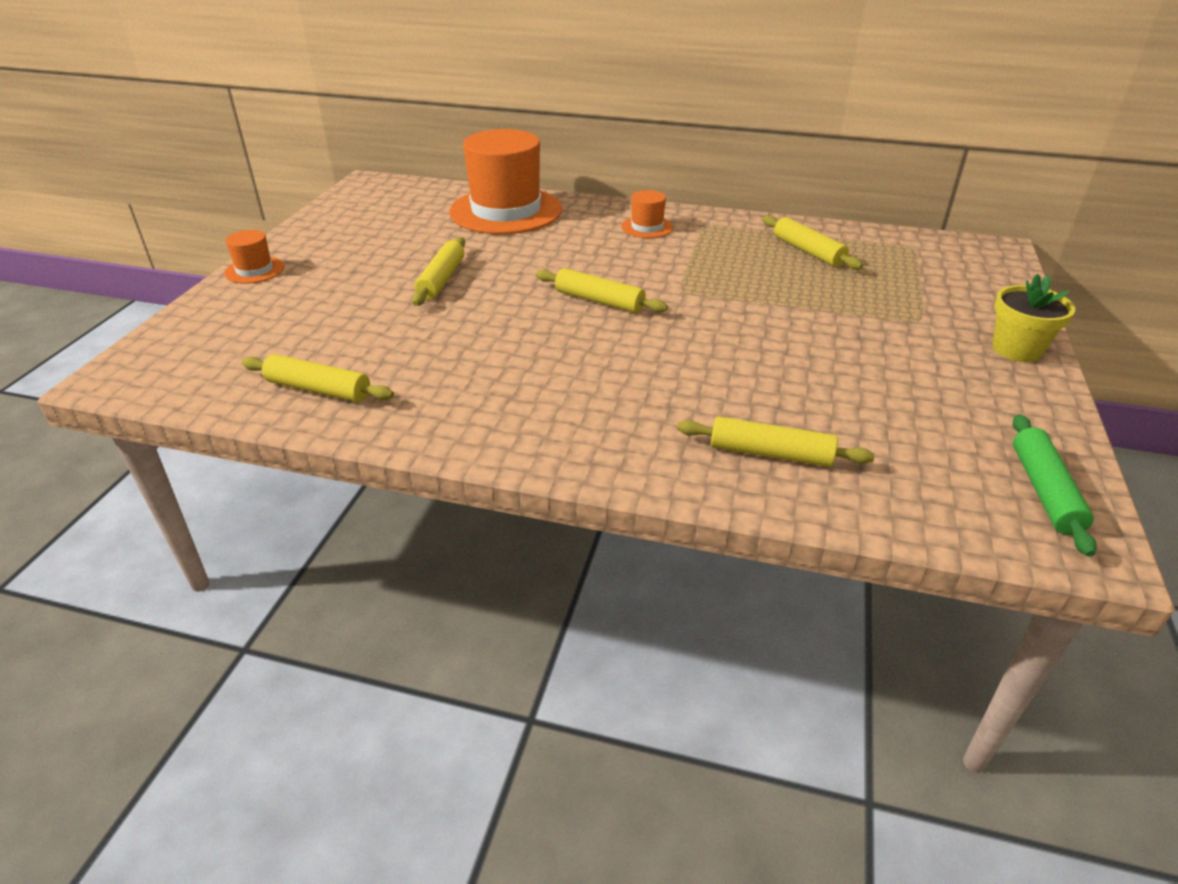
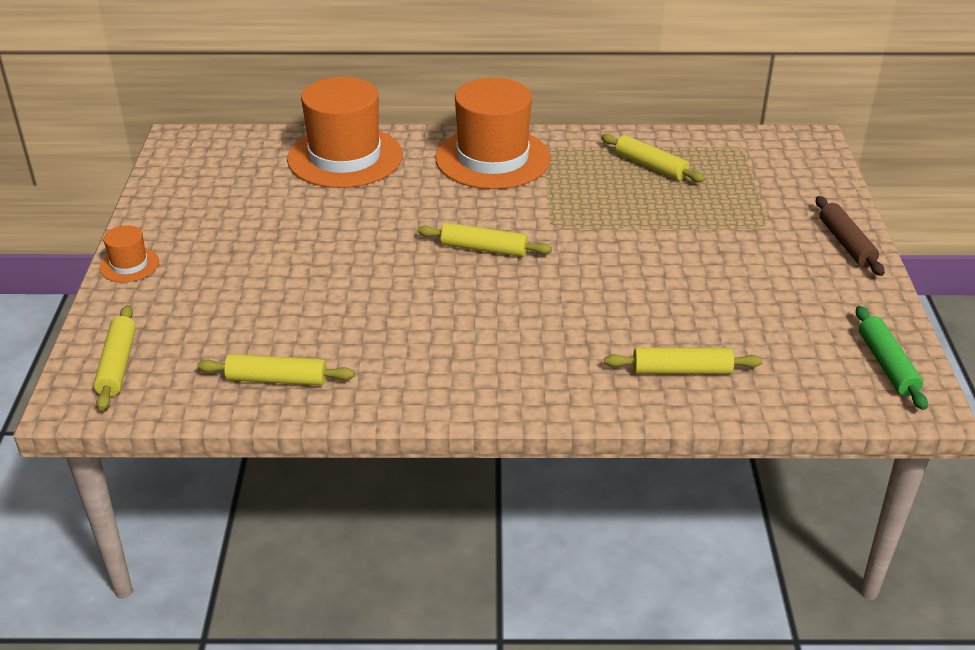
camera: 15 degrees left, 0 degrees up
(441, 280) = (324, 248): yellow rolling pin -> yellow rolling pin (118, 365)
(647, 227) = (493, 158): orange hat -> orange hat, size x2.25
(1016, 349) = (846, 243): yellow flower pot -> brown rolling pin

